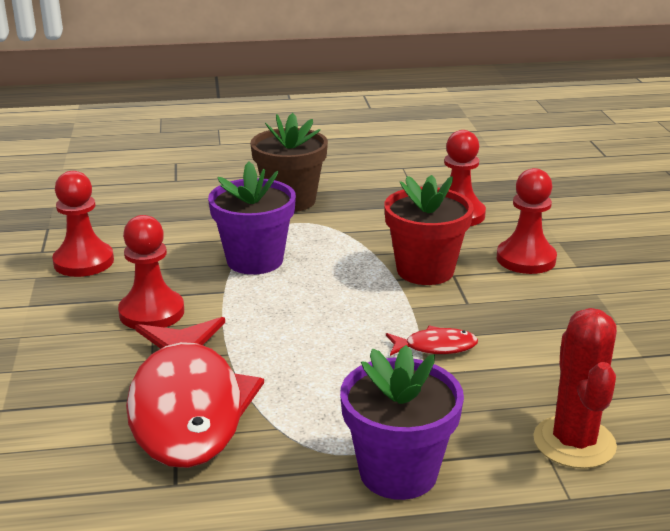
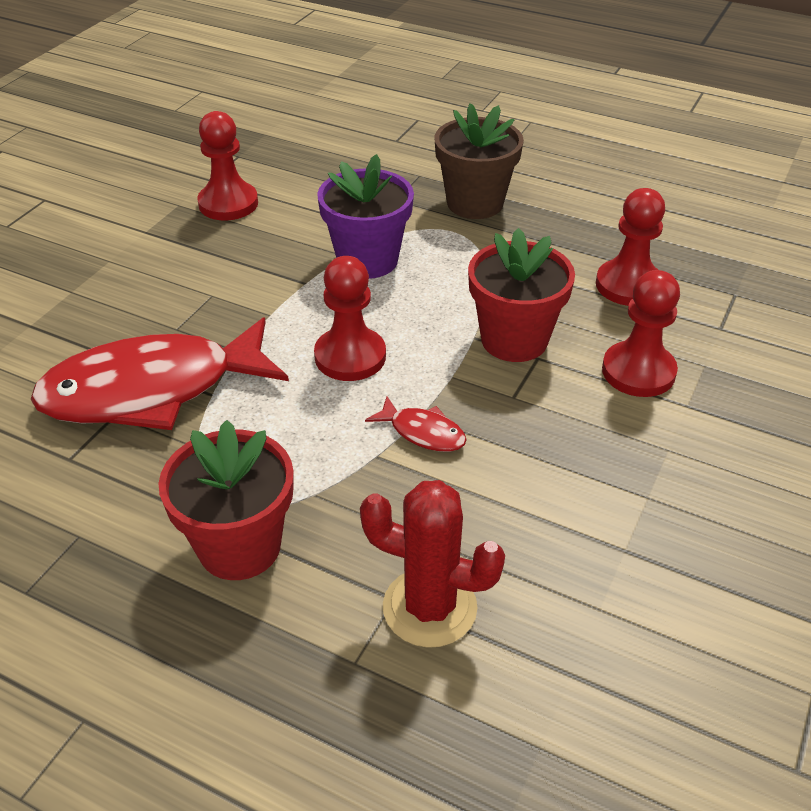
camera: 35 degrees right, 15 degrees up
(151, 312) = (225, 280): red pawn -> red pawn (350, 356)
(187, 407) = (152, 390): red fish -> red fish turned 45 degrees clockwise
(398, 472) = (239, 546): purple flower pot -> red flower pot
(574, 442) = (429, 607): red cactus -> red cactus turned 75 degrees clockwise

